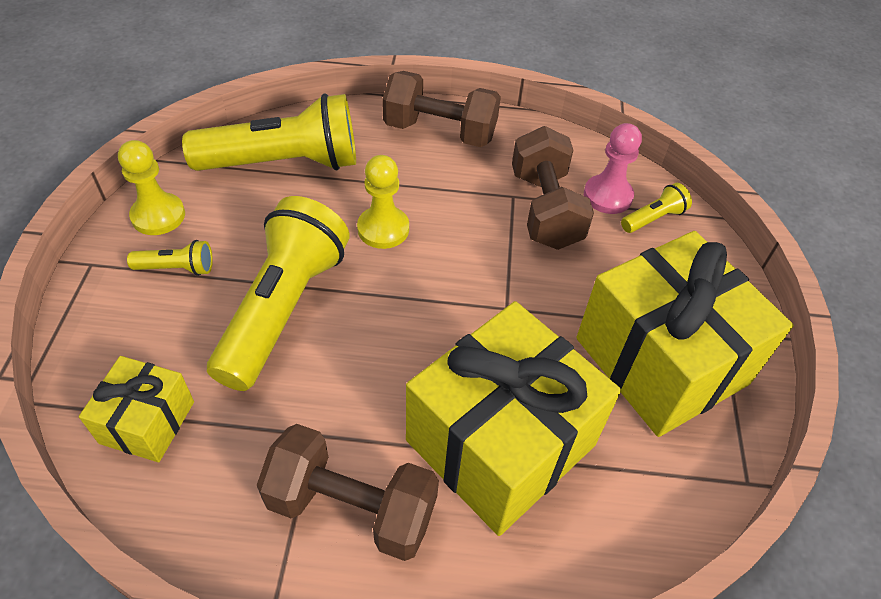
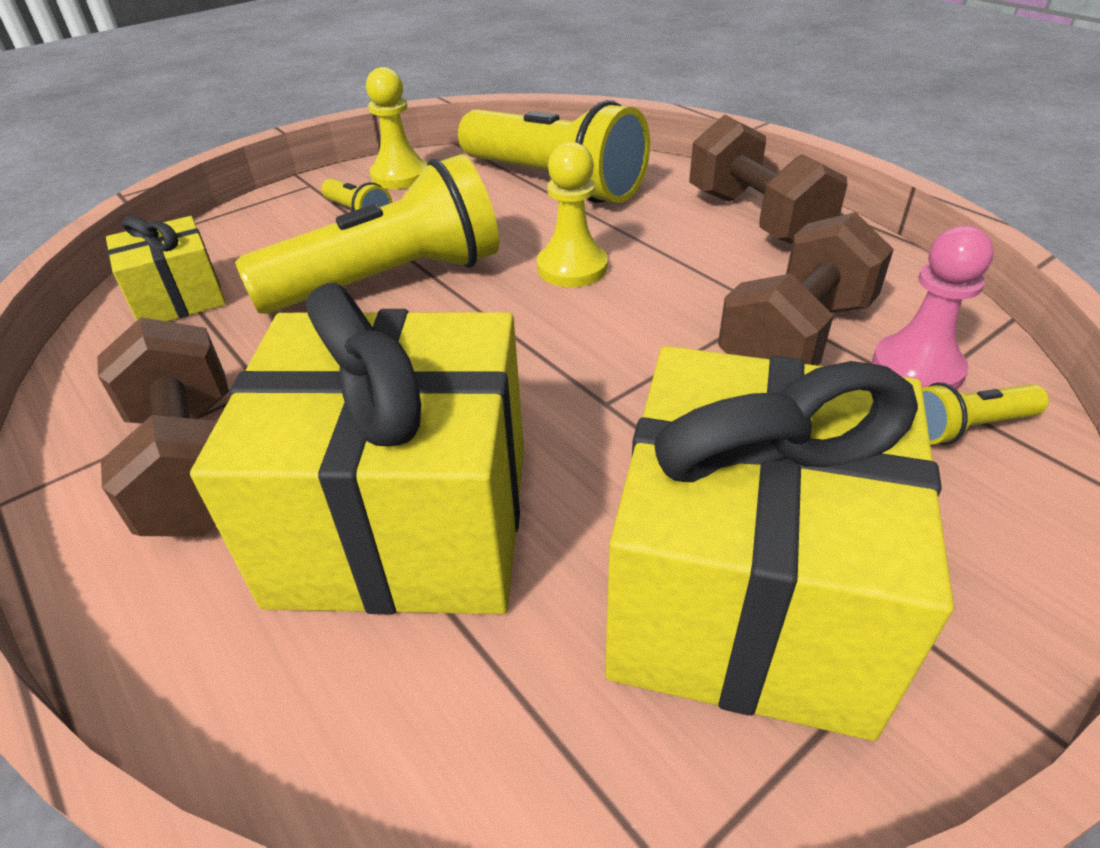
camera: 50 degrees right, 10 degrees down
(653, 218) = (967, 427): yellow flashlight -> yellow flashlight turned 150 degrees clockwise

